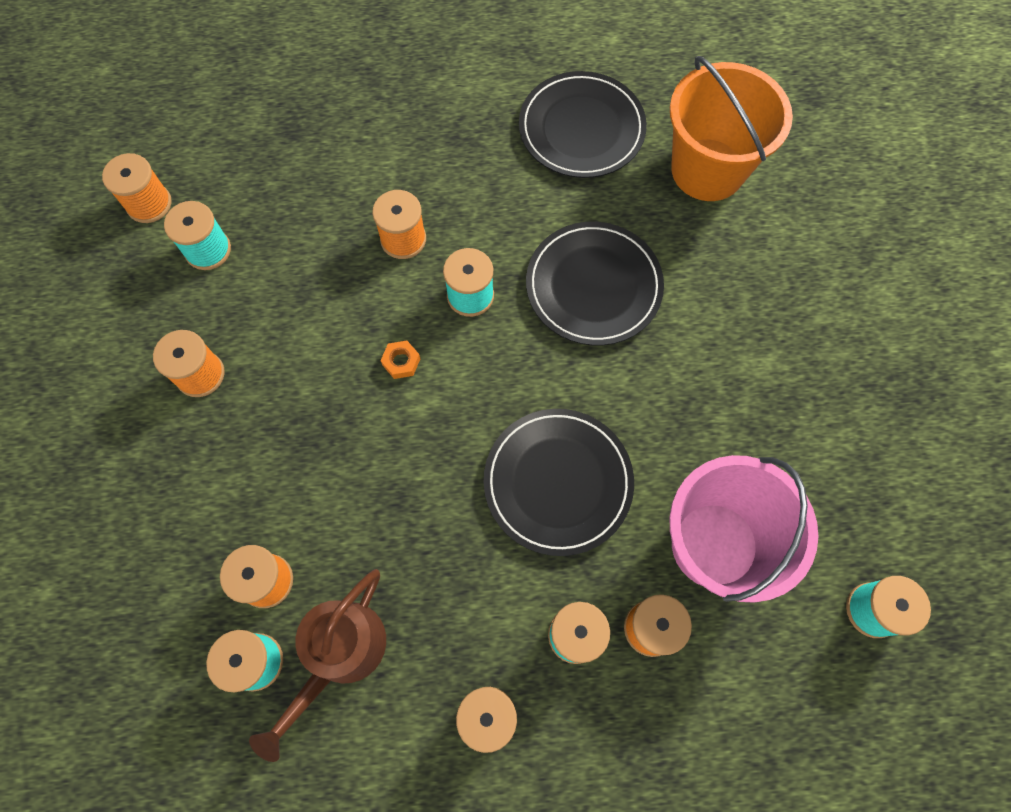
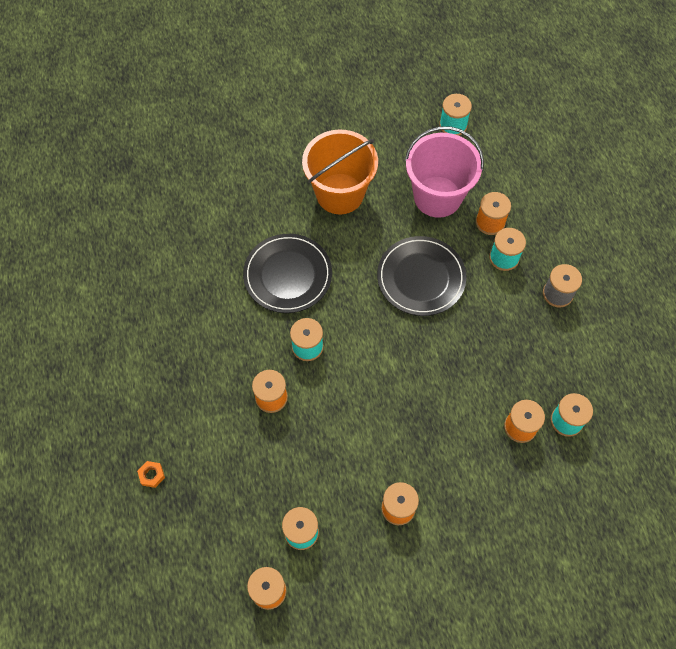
camera: 100 degrees left, 5 degrees down
(339, 655) = (549, 376): brown watering can -> none
(401, 362) = (362, 380): orange nut -> orange nut (152, 475)
(581, 128) = (165, 298): black plate -> none
(707, 170) = (190, 219): orange bucket -> orange bucket (340, 193)

